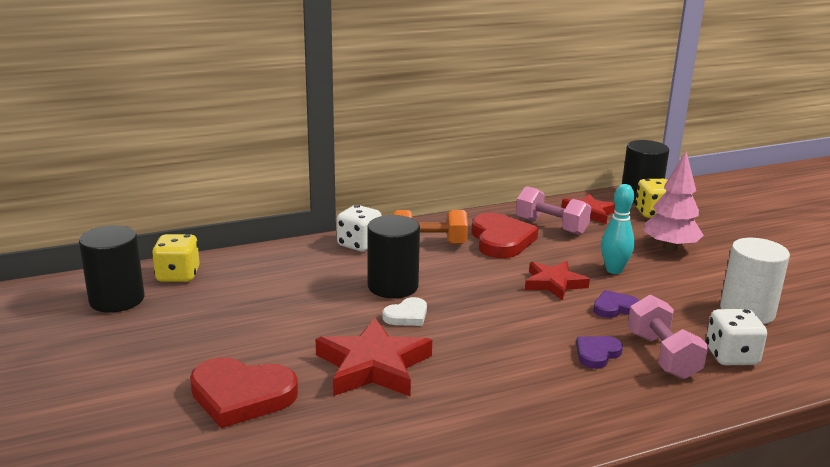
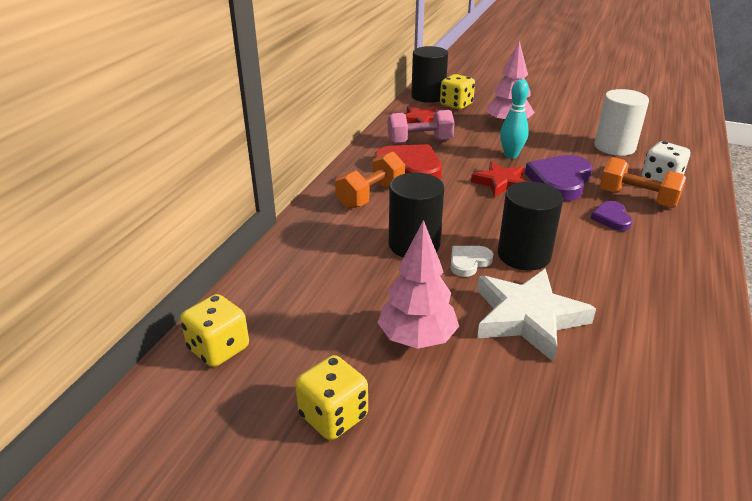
camera: 45 degrees left, 10 degrees up
(117, 299) = (204, 417): black cylinder -> black cylinder (524, 255)
(166, 337) = (333, 416): none -> yellow dice
(241, 396) = (501, 417): red heart -> none
(281, 333) = (417, 339): none -> pink tree
(359, 244) = (321, 224): white dice -> none
(373, 366) = (527, 317): red star -> white star
(407, 315) = (468, 262): white heart -> white heart turned 135 degrees counterclockwise
(614, 307) = (560, 181): purple heart -> purple heart, size x1.87
(662, 355) = (637, 199): pink dumbbell -> orange dumbbell

